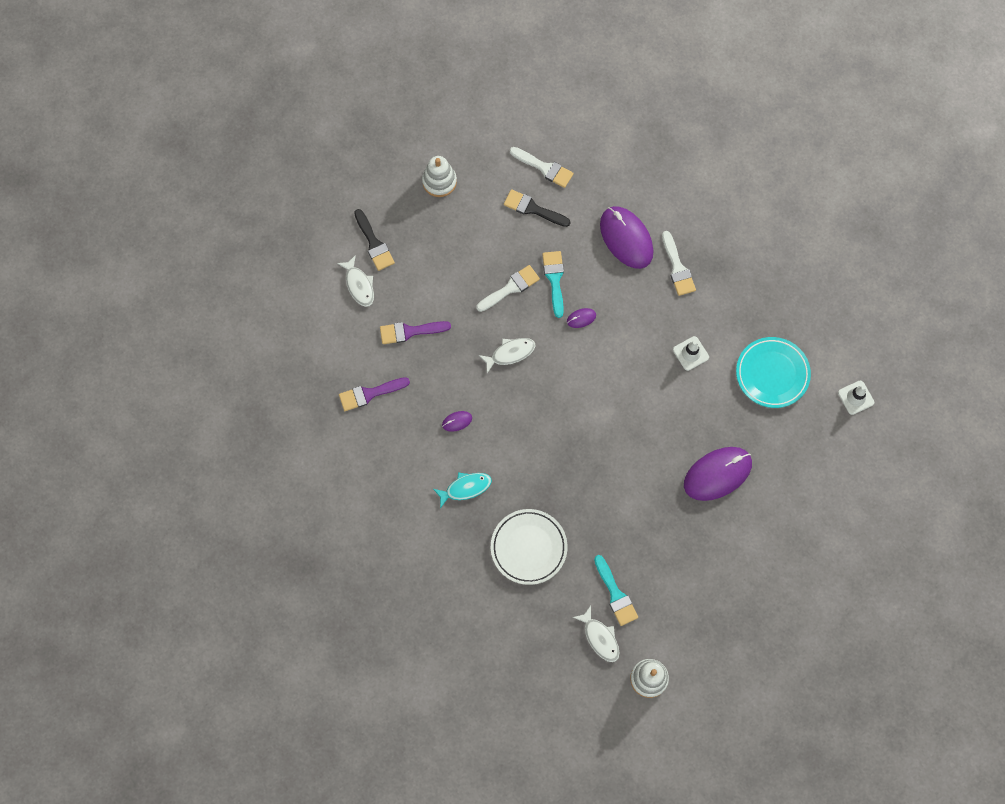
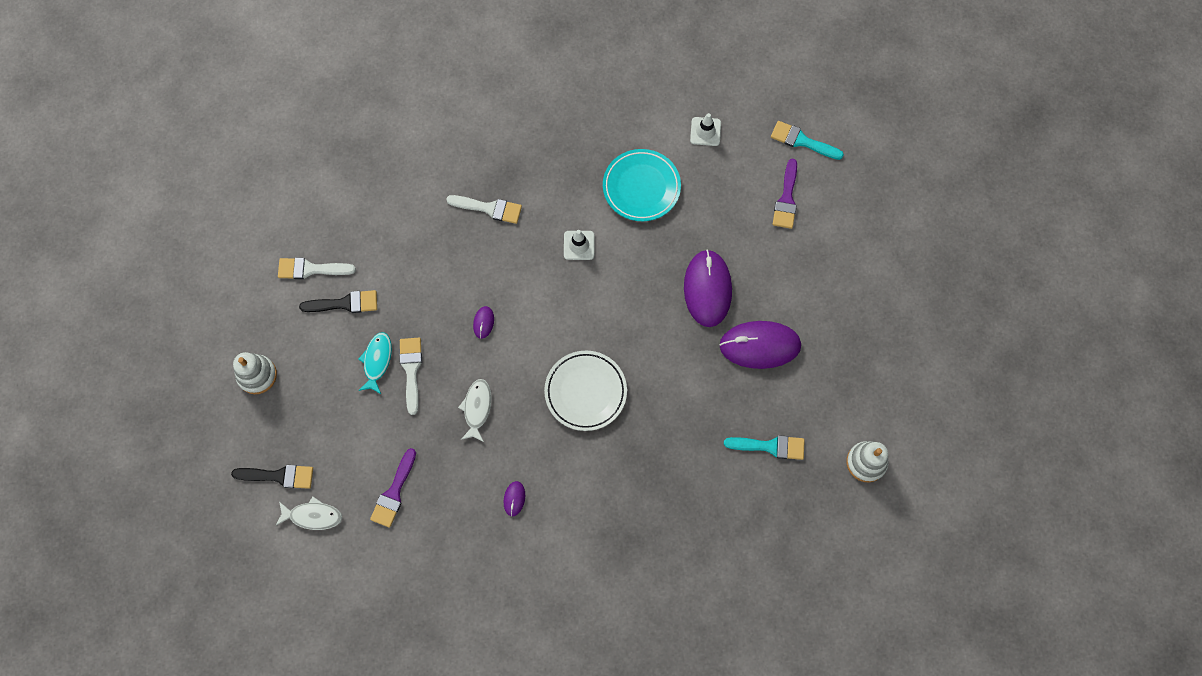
camera: 60 degrees left, 0 degrees up
(369, 394) = (433, 569): purple brush -> purple brush (786, 199)
(465, 488) = (586, 528): turquoise fish -> turquoise fish (377, 361)
(528, 548) = (680, 501): white plate -> white plate (585, 392)
(533, 209) = (345, 303): black brush -> black brush turned 150 degrees counterclockwise
(544, 168) = (311, 269): white brush -> white brush turned 150 degrees counterclockwise
(554, 279) = (429, 324): turquoise brush -> turquoise brush (802, 141)
(600, 637) = (803, 485): white fish -> none
(626, 238) = (431, 236): purple mouse -> purple mouse (760, 345)

